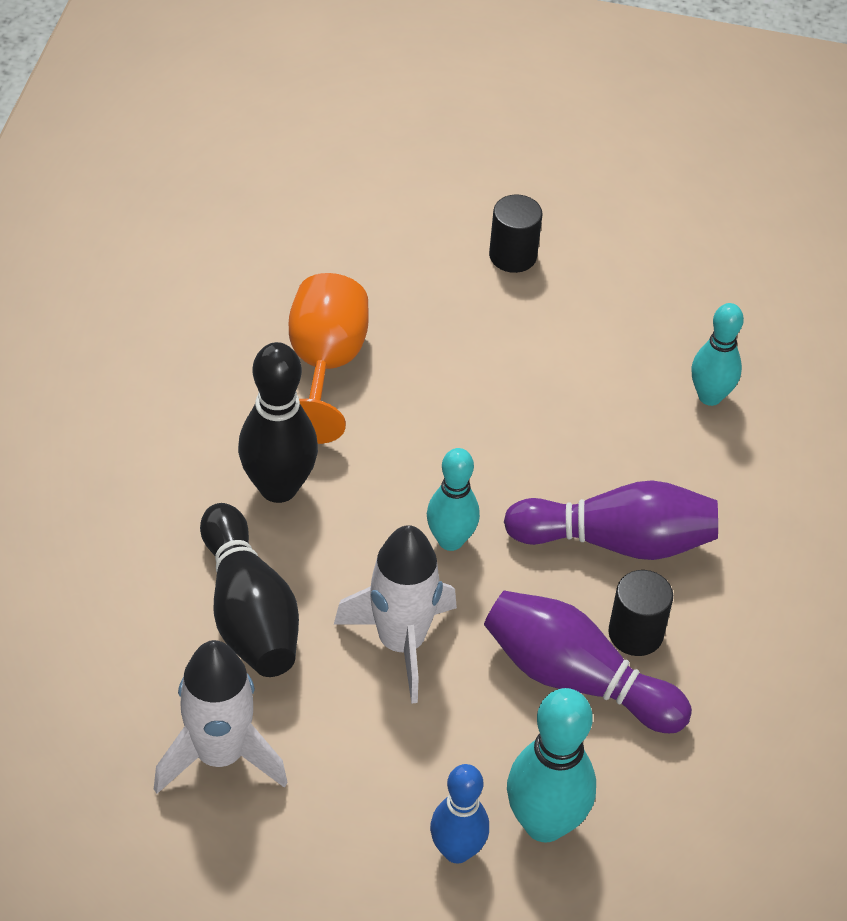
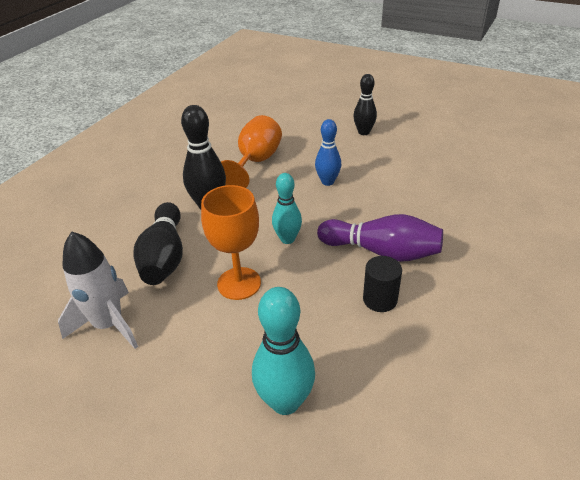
camera: 20 degrees right, 10 degrees down
(401, 643) = (239, 283): white rocket -> orange goblet
(457, 850) = (221, 408): blue bowling pin -> blue bowling pin (327, 182)
(512, 256) = (363, 132): black cylinder -> black bowling pin
(576, 679) = (335, 318): purple bowling pin -> none
(710, 396) = (452, 194): turquoise bowling pin -> none

